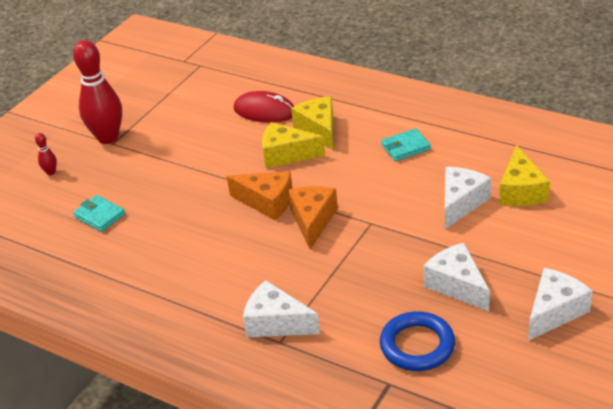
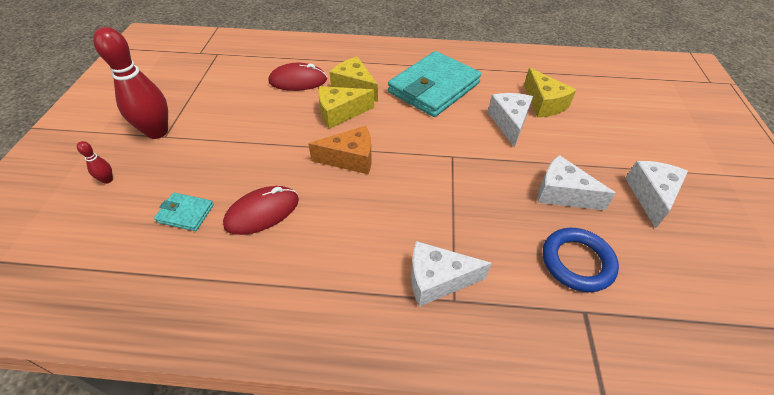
camera: 30 degrees left, 10 degrees up
(162, 230) = (262, 212): none -> red mouse
(312, 221) = (402, 166): orange cheese -> none
(405, 147) = (434, 88): turquoise wallet -> turquoise wallet, size x2.27

